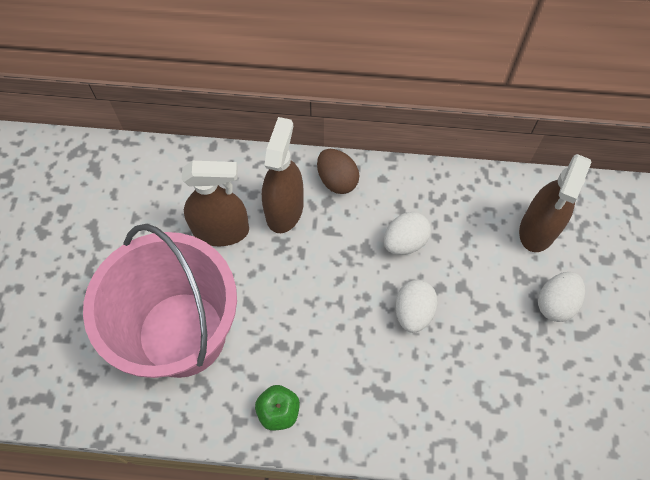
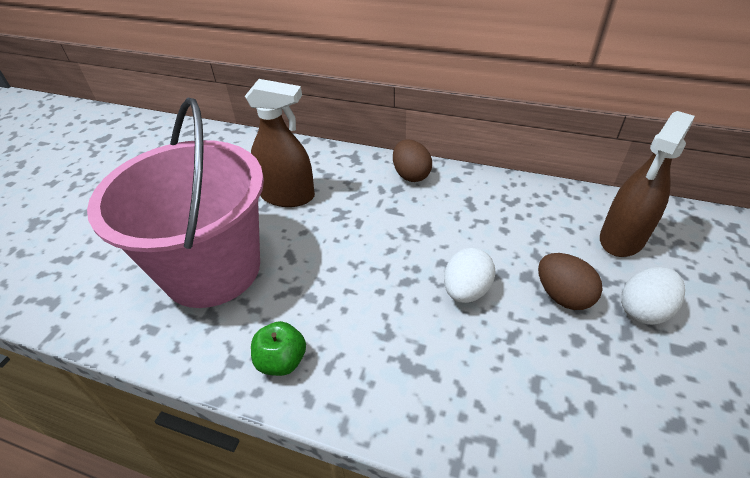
camera: 15 degrees right, 20 degrees down
(284, 210) = (353, 189): brown spray bottle -> none
(404, 242) = (468, 229): white egg -> none
(492, 302) = (562, 296): none -> brown egg

